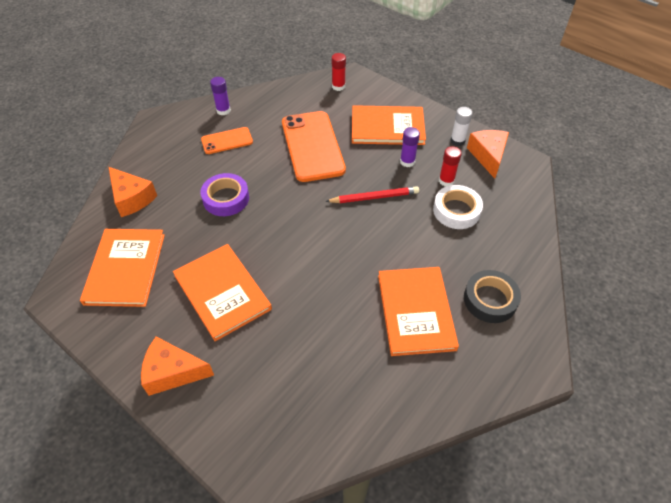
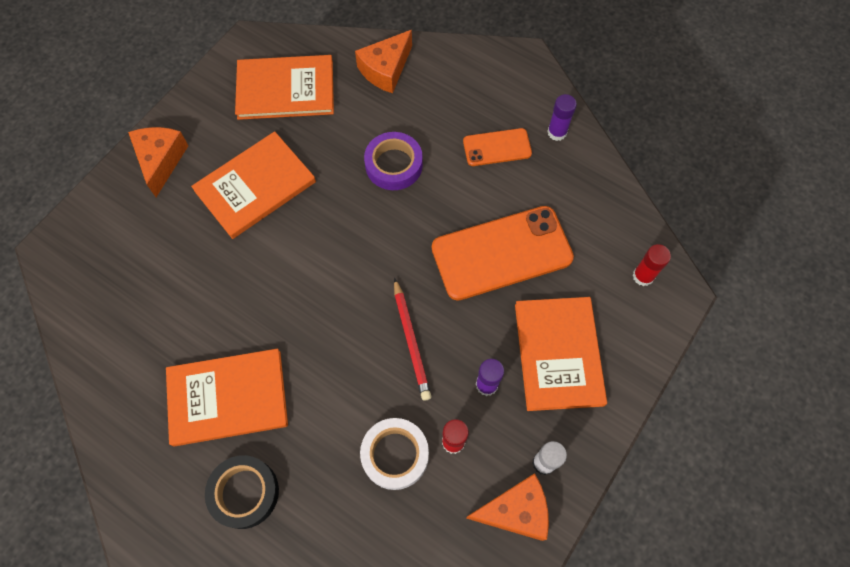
camera: 85 degrees right, 15 degrees up
(227, 141) = (497, 147): orange phone -> orange phone turned 75 degrees counterclockwise

